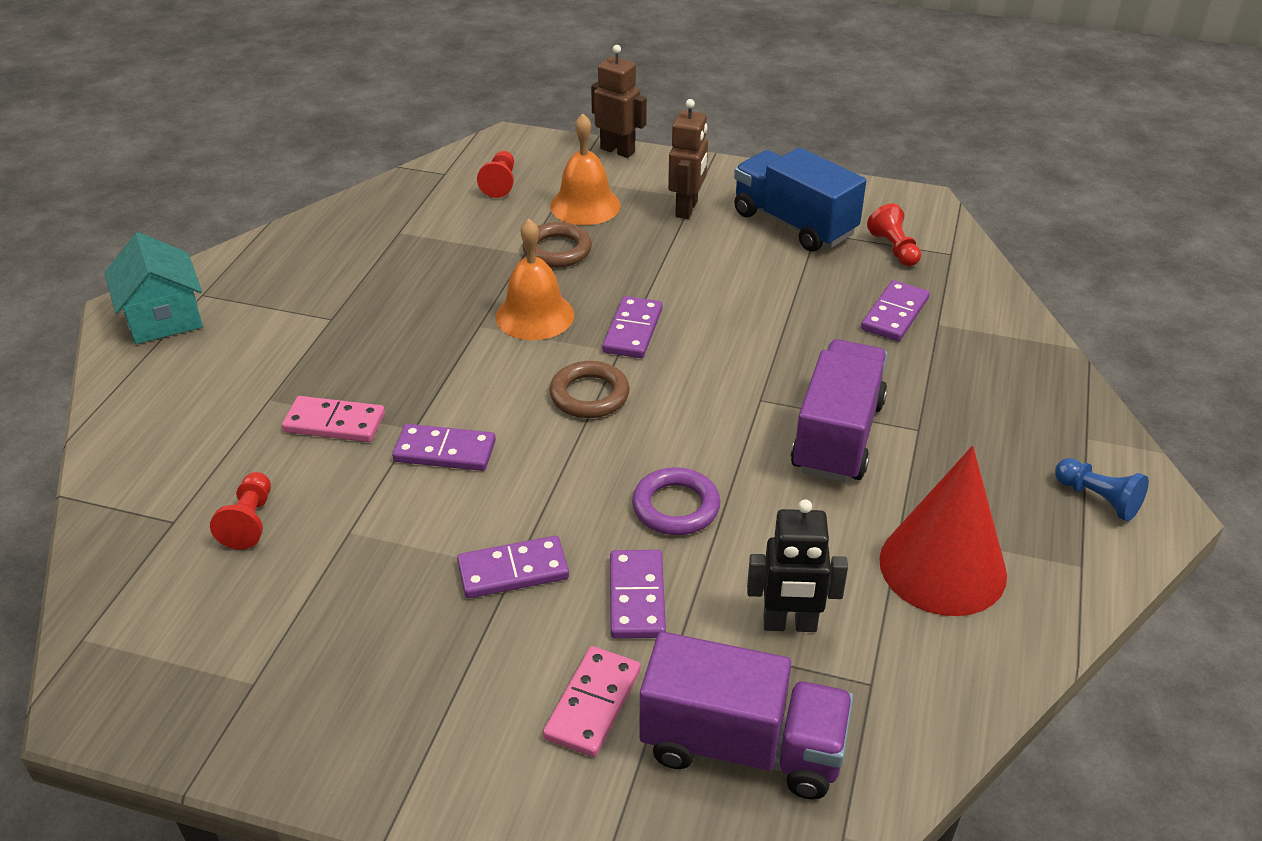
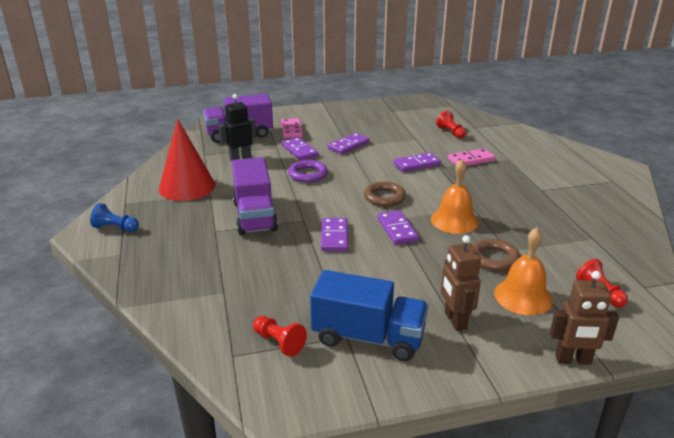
camera: 150 degrees right, 10 degrees down
(164, 318) = (605, 168): turquoise house -> none
(894, 314) = (255, 289): purple domino -> purple domino (334, 236)

